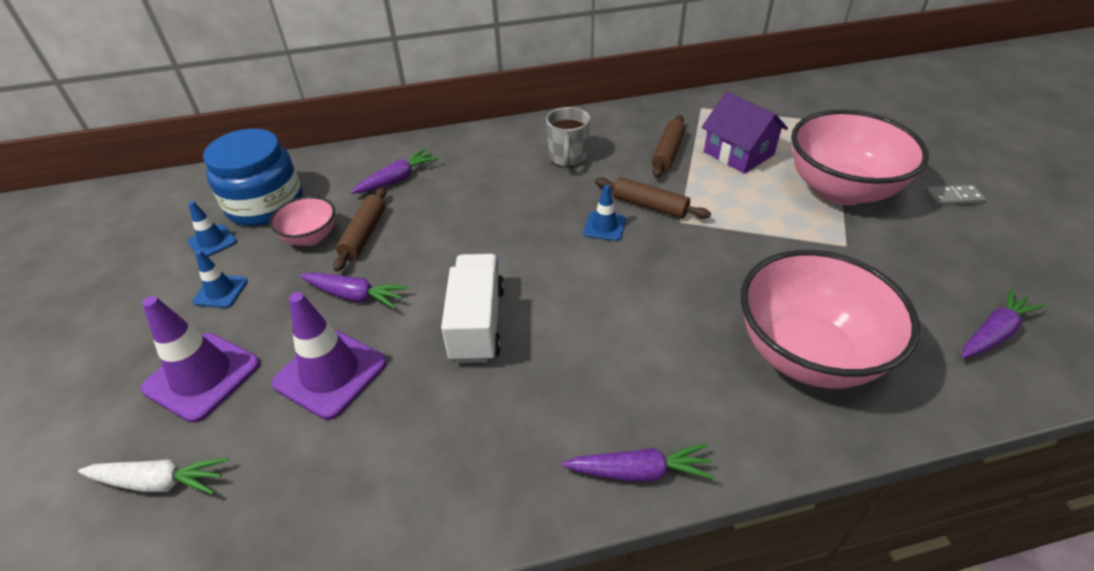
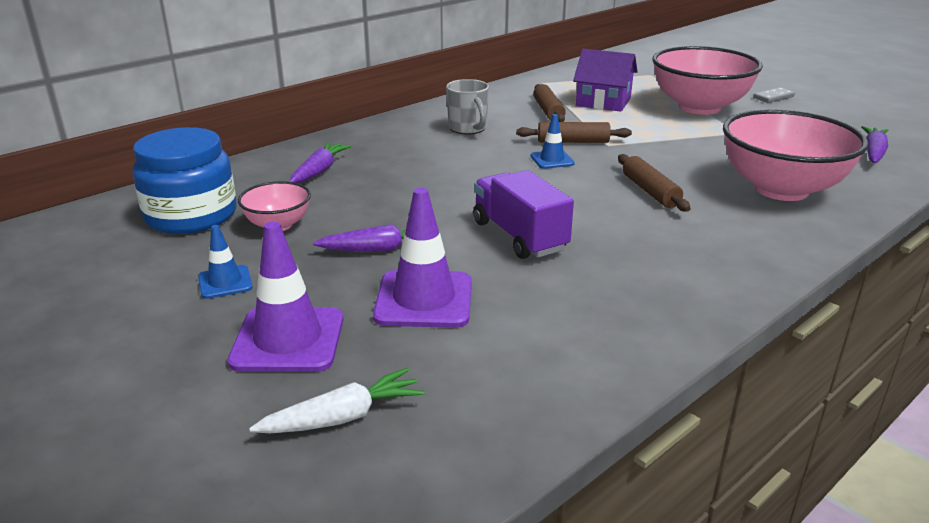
camera: 30 degrees left, 15 degrees down
(212, 242) = (163, 253): blue traffic cone -> none
(364, 234) = (334, 211): brown rolling pin -> brown rolling pin (650, 191)
(477, 323) = (519, 236): white truck -> purple truck
(639, 471) = (750, 275): purple carrot -> none

